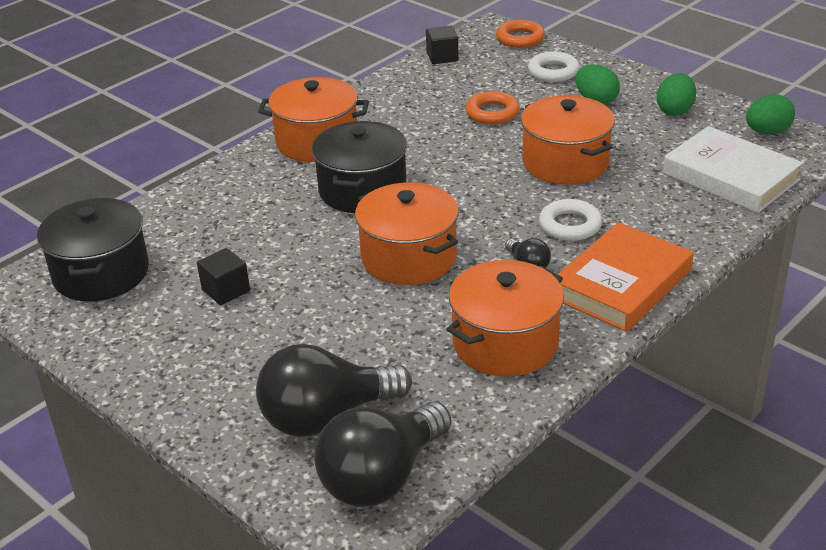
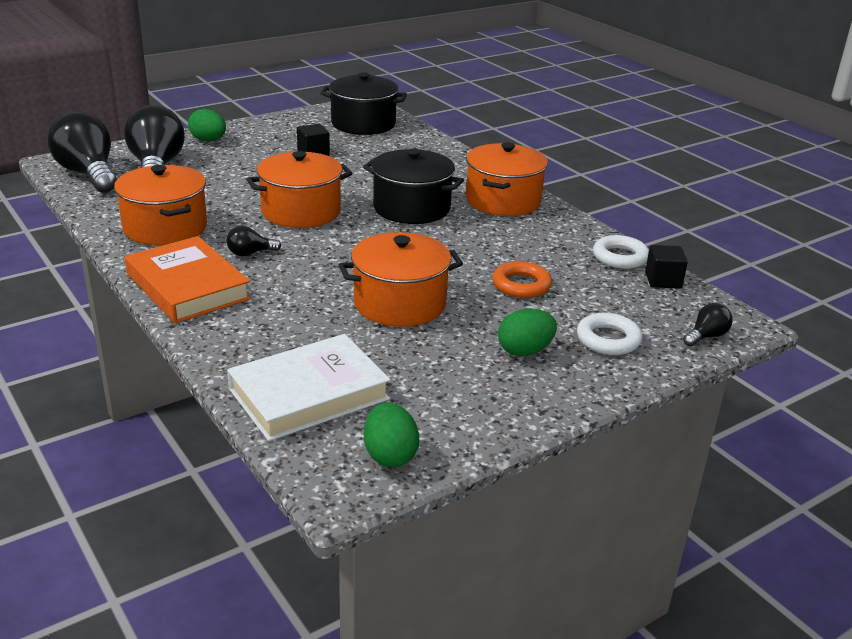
camera: 100 degrees right, 5 degrees down
(520, 39) = (706, 336): orange ring -> black light bulb
(570, 225) = (291, 283): white ring -> white ring (620, 257)
(675, 110) = (477, 399): green egg -> green egg (208, 140)

